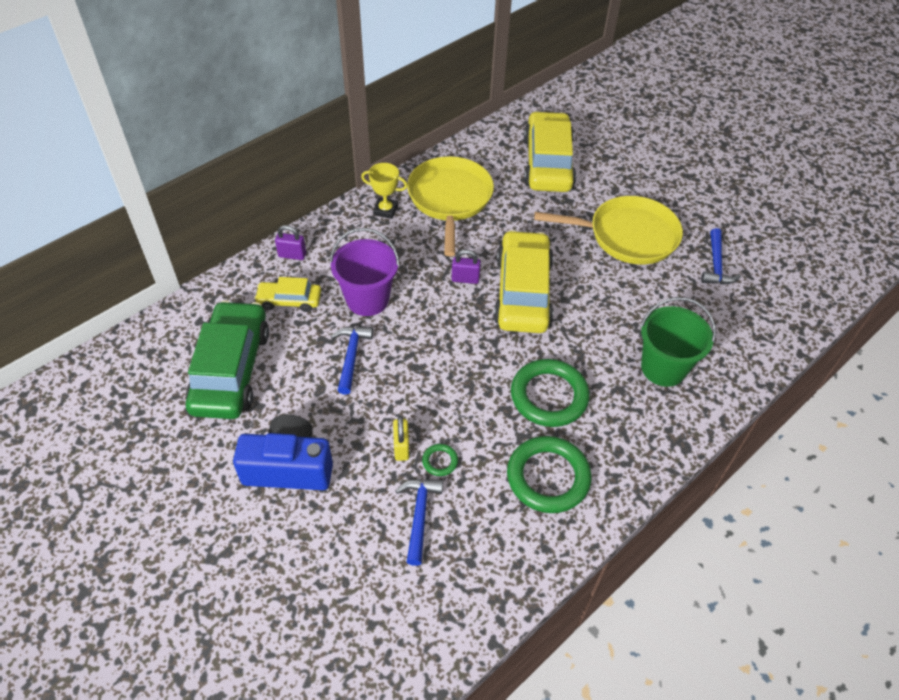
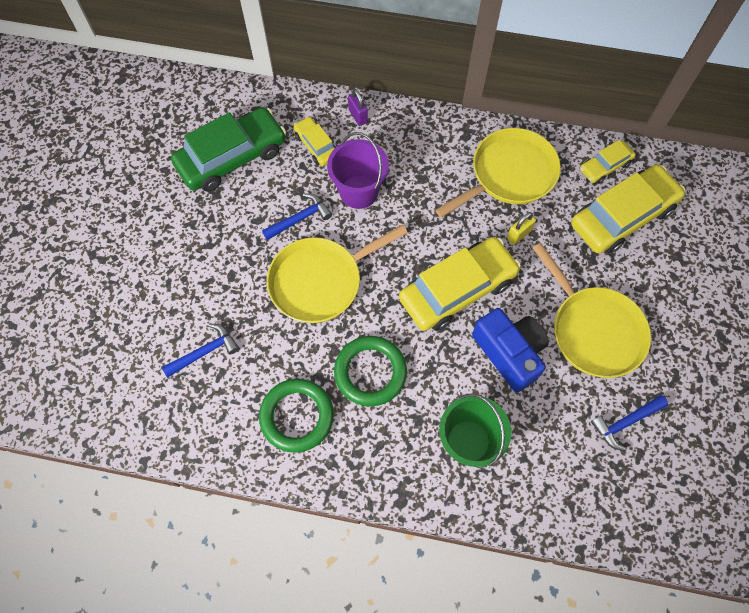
camera: 55 degrees right, 15 degrees up
(289, 467) = (184, 247): blue camera -> blue camera (509, 353)
(385, 210) = (456, 141): yellow trophy -> none
(401, 447) = (250, 303): yellow padlock -> yellow padlock (518, 234)
(429, 379) = (320, 281): none -> yellow pan
(440, 461) = (257, 335): green ring -> none
(465, 279) = (435, 241): purple padlock -> none
(497, 146) = (605, 166): none -> yellow car

